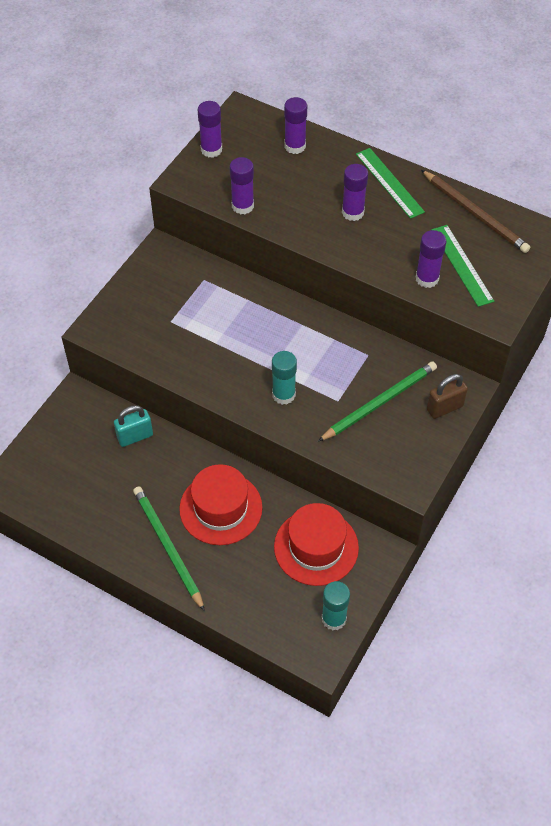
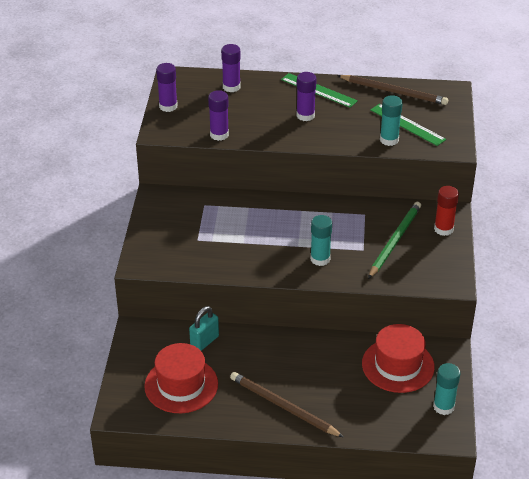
camera: 25 degrees left, 15 degrees down
(168, 547) = (283, 406): green pencil -> brown pencil
(221, 508) = (307, 366): red hat -> red hat (181, 385)
(427, 278) = (389, 140): purple glue stick -> turquoise glue stick
(444, 408) = (443, 229): brown padlock -> red glue stick

